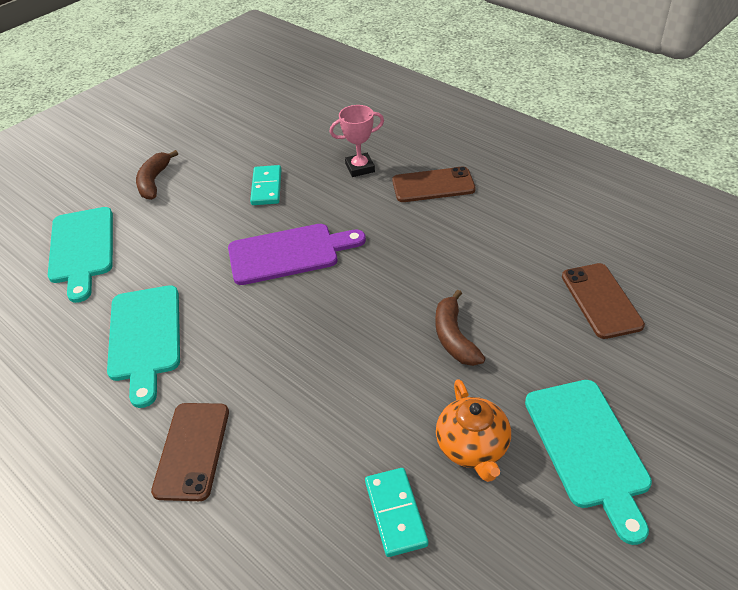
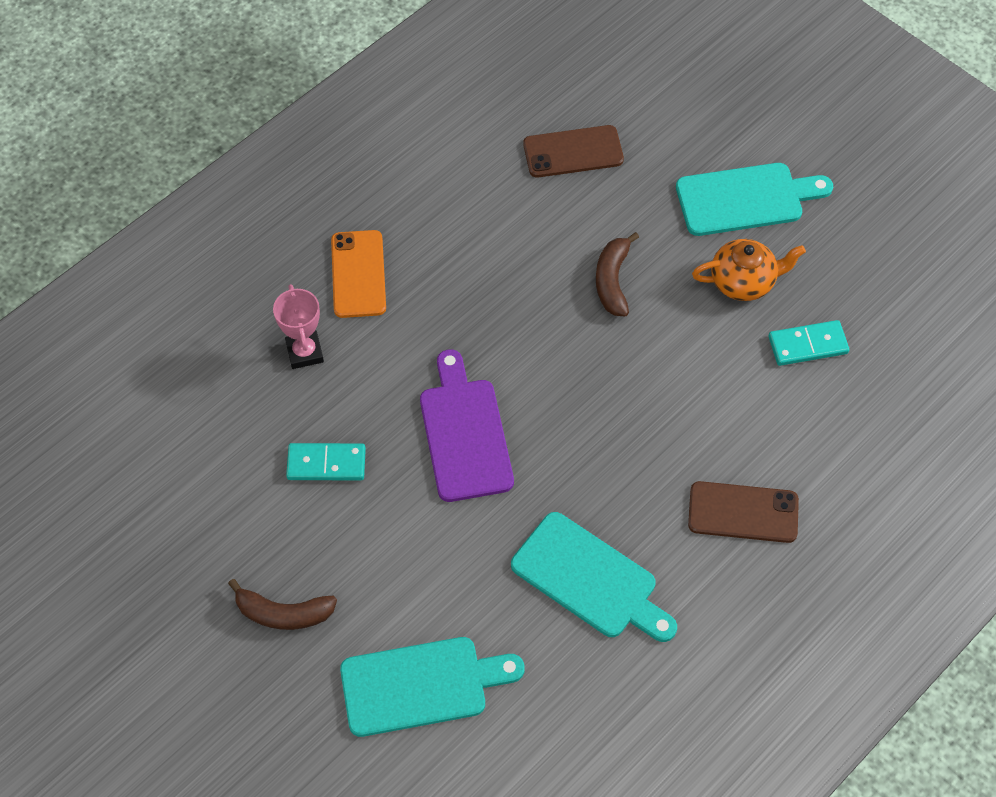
camera: 90 degrees left, 15 degrees up
(145, 337) = (590, 579): turquoise cutting board -> turquoise cutting board turned 45 degrees clockwise
(433, 185) = (358, 274): brown phone -> orange phone
(454, 337) = (612, 281): brown banana -> brown banana turned 105 degrees clockwise

